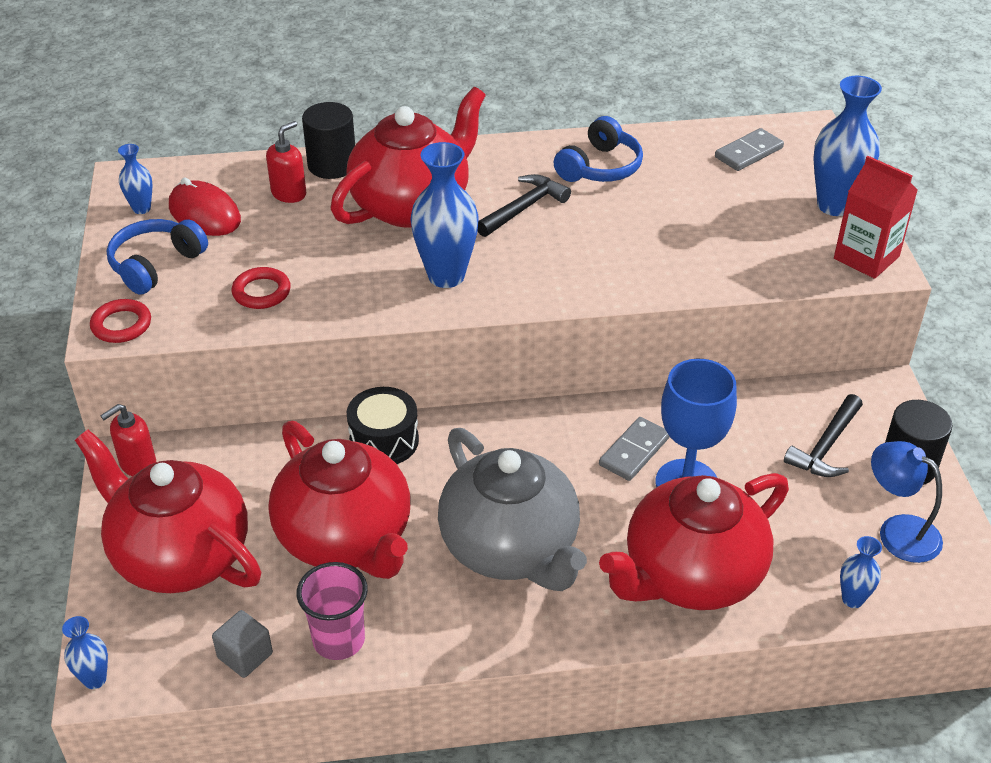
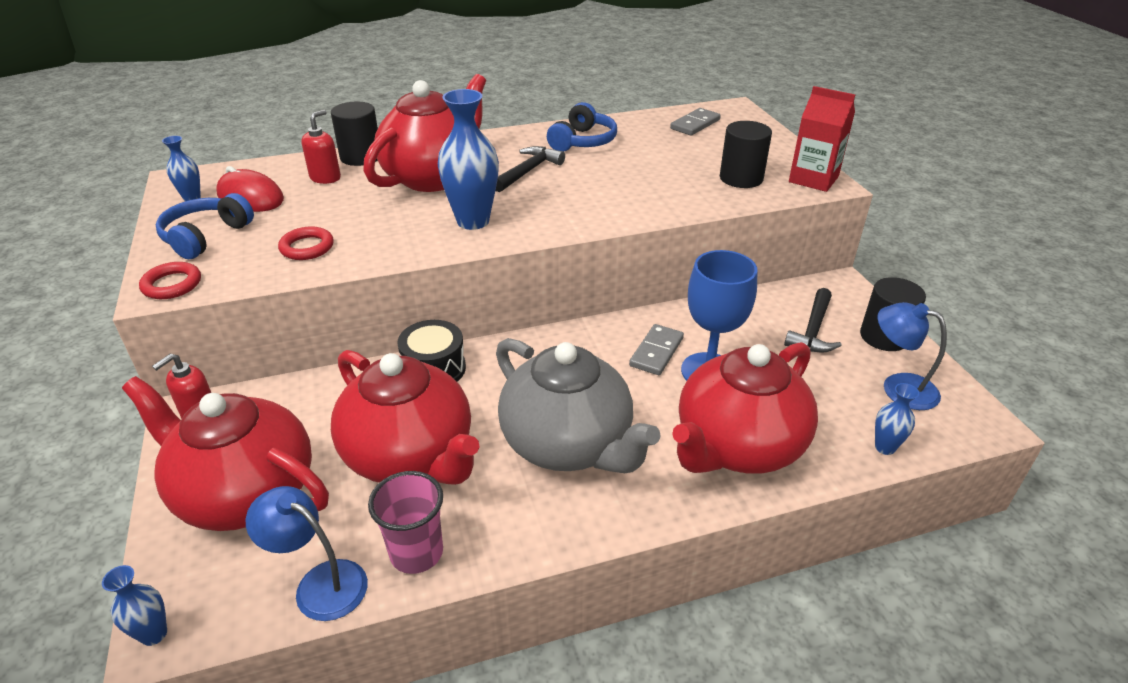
camera: 10 degrees left, 5 degrees down
(245, 655) = (320, 583): grey cube -> blue lamp
(777, 246) = (741, 178): none -> black cylinder
(834, 205) = (774, 150): blue vase -> none

